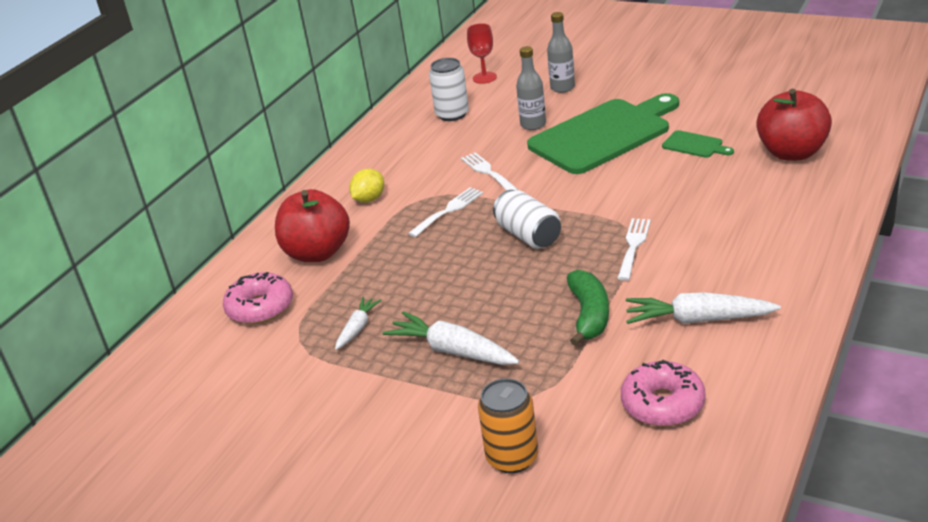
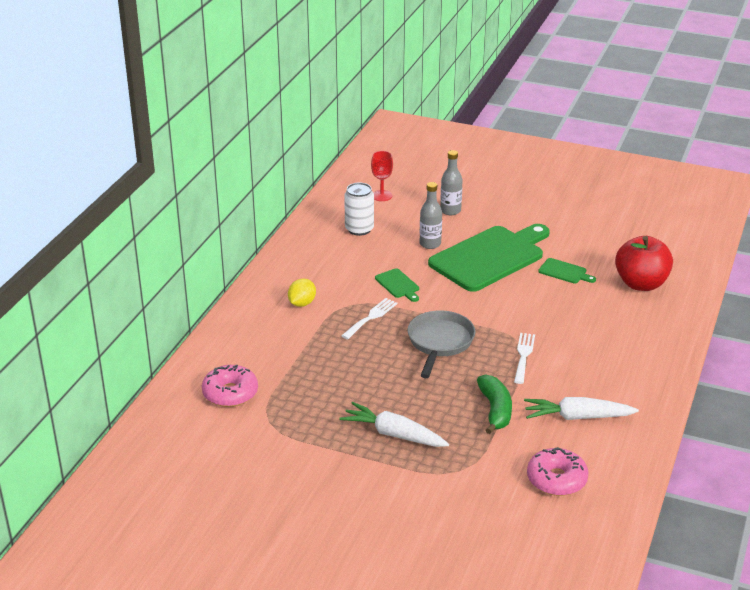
camera: 10 degrees left, 0 degrees up
(317, 253) = (267, 348): red apple -> none
(357, 328) = (314, 413): white carrot -> none
(487, 172) = (398, 285): white fork -> green cutting board
(512, 458) = (451, 515): orange can -> none
(528, 235) = (440, 342): white can -> grey pan

